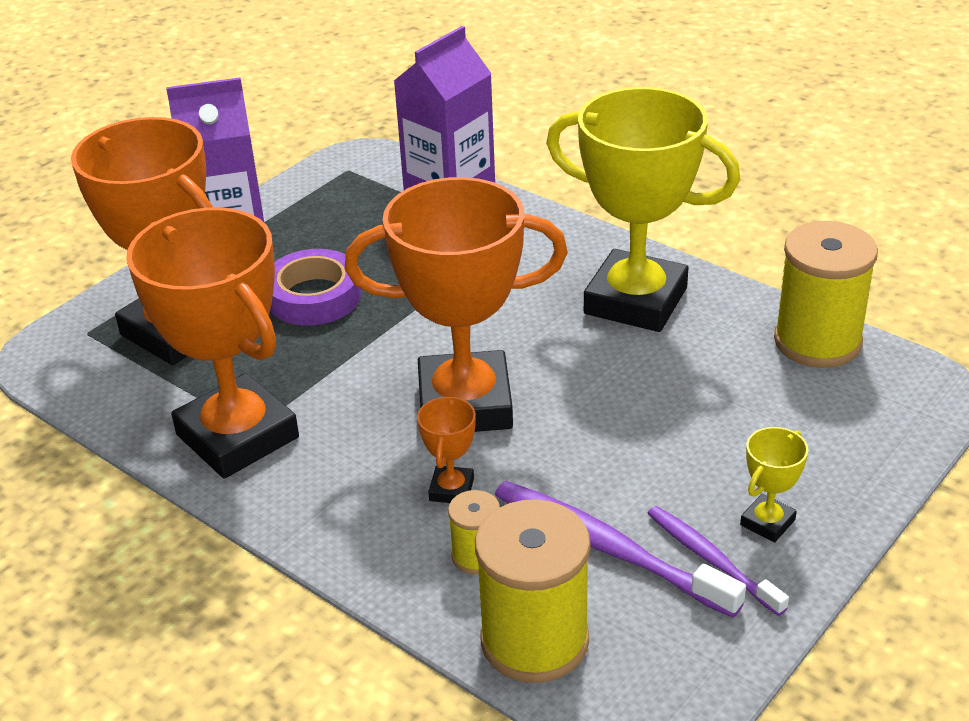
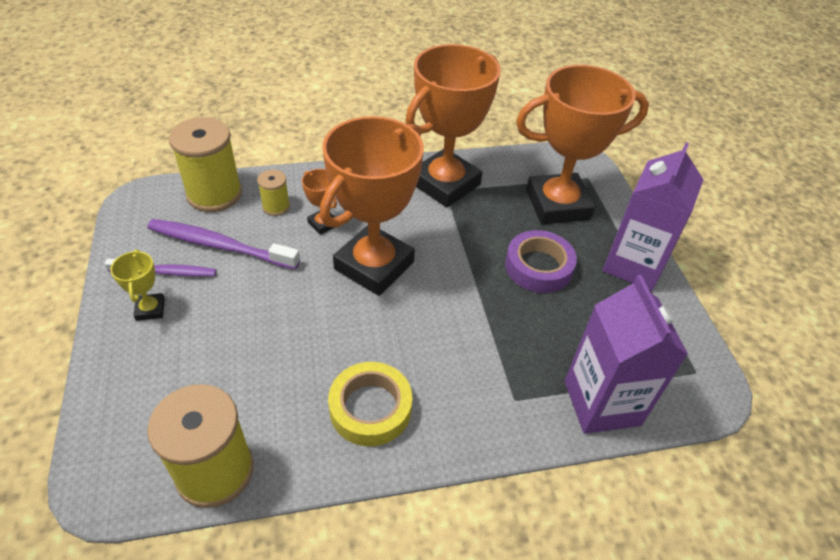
camera: 125 degrees right, 10 degrees up
(237, 436) = (445, 184): orange trophy -> orange trophy turned 45 degrees counterclockwise
(609, 549) = (220, 246): purple toothbrush -> purple toothbrush turned 150 degrees counterclockwise
(635, 301) = (370, 408): yellow trophy -> yellow tape

